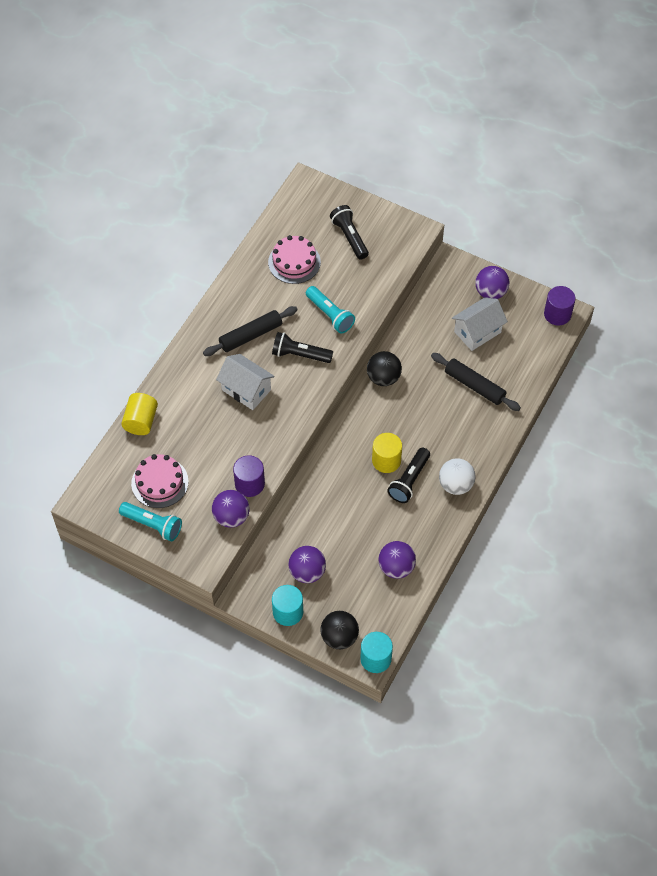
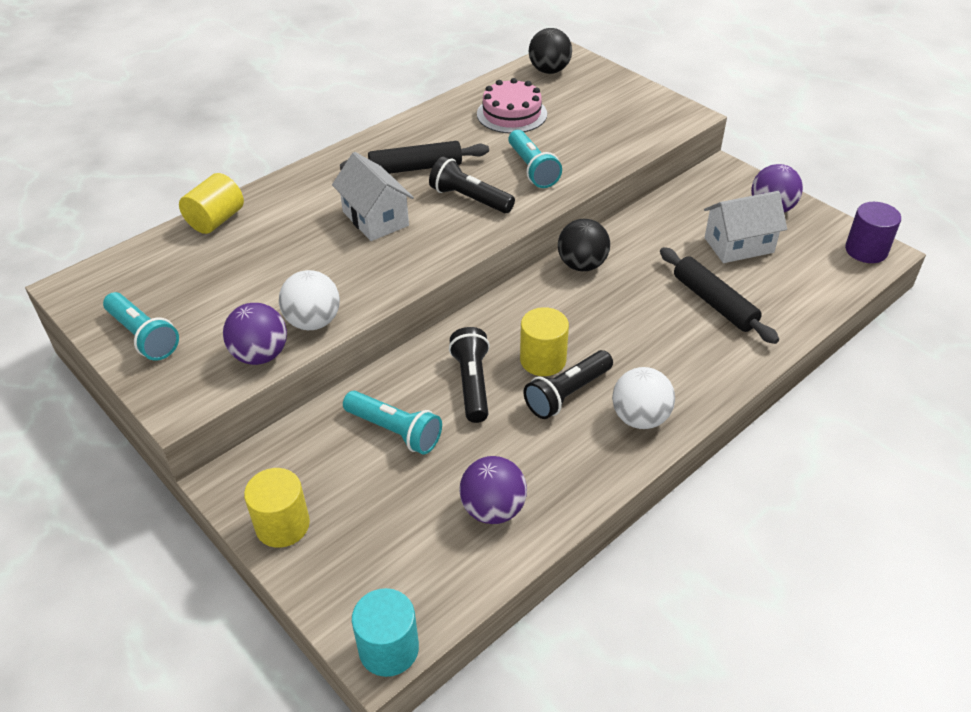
camera: 20 degrees right, 15 degrees down
(160, 482) = (190, 290): pink cake -> none
(249, 484) = (313, 322): purple cylinder -> white ball
(288, 612) = (282, 525): turquoise cylinder -> yellow cylinder
(307, 572) = (346, 475): purple ball -> none
(321, 536) = (395, 431): none -> turquoise flashlight
(339, 637) = (344, 591): black ball -> black ball (549, 70)
(350, 237) = (595, 105): black flashlight -> black flashlight (472, 384)

